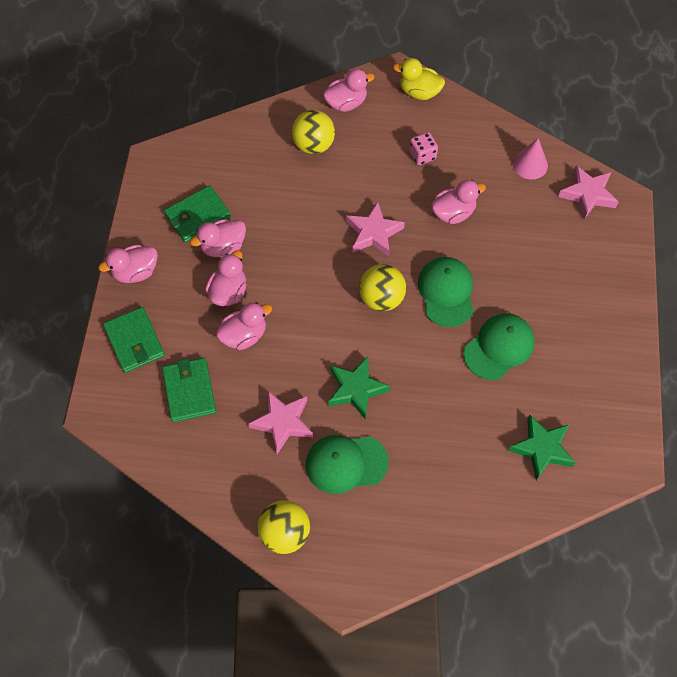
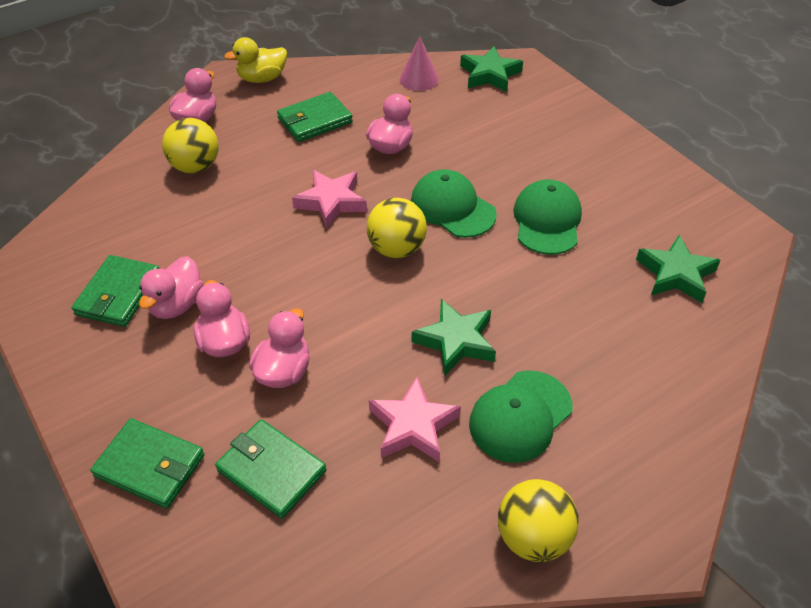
camera: 40 degrees left, 15 degrees down
(135, 272) = (86, 393): pink duck -> none
(422, 155) = (315, 120): pink dice -> green wallet
(588, 194) = (490, 74): pink star -> green star

